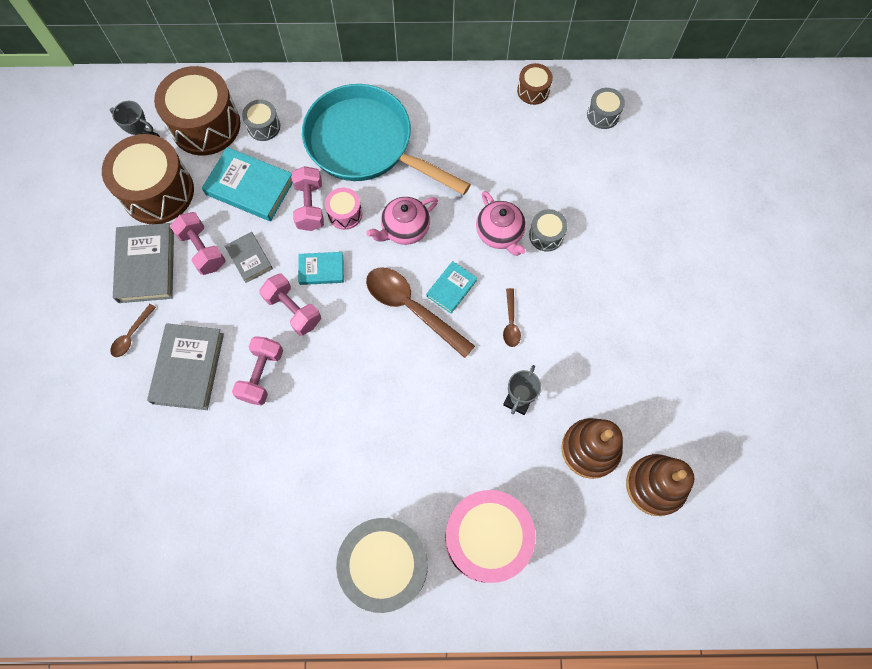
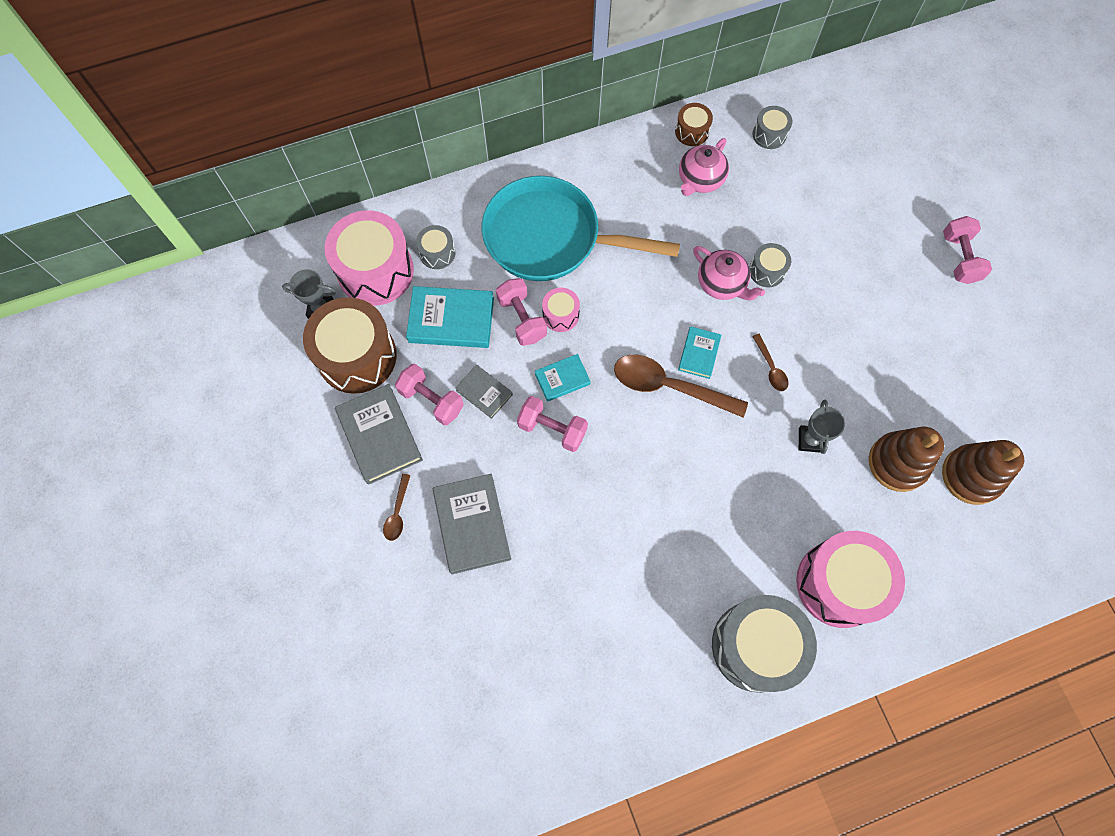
camera: 20 degrees left, 0 degrees up
(205, 125) = (375, 271): brown drum -> pink drum
(261, 375) = (550, 505): pink dumbbell -> pink dumbbell (959, 258)
(404, 229) = (627, 310): pink teapot -> pink teapot (700, 180)

